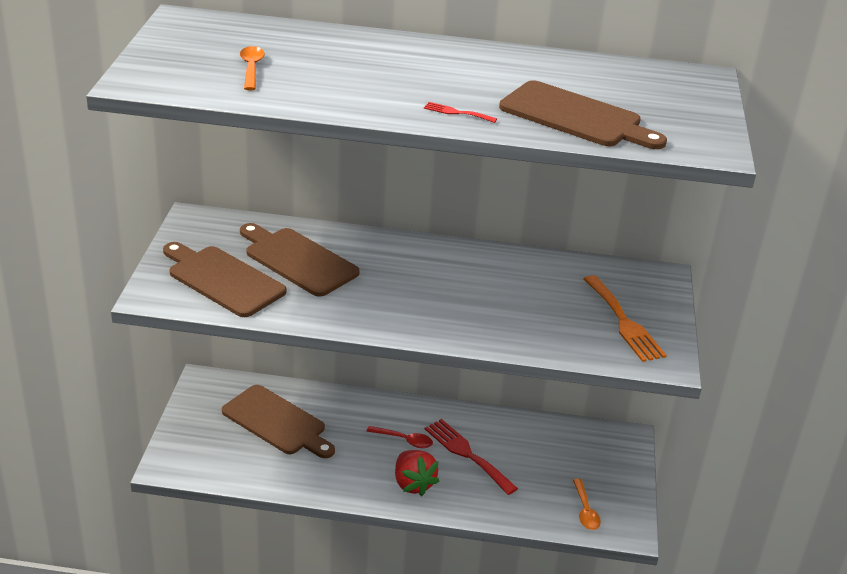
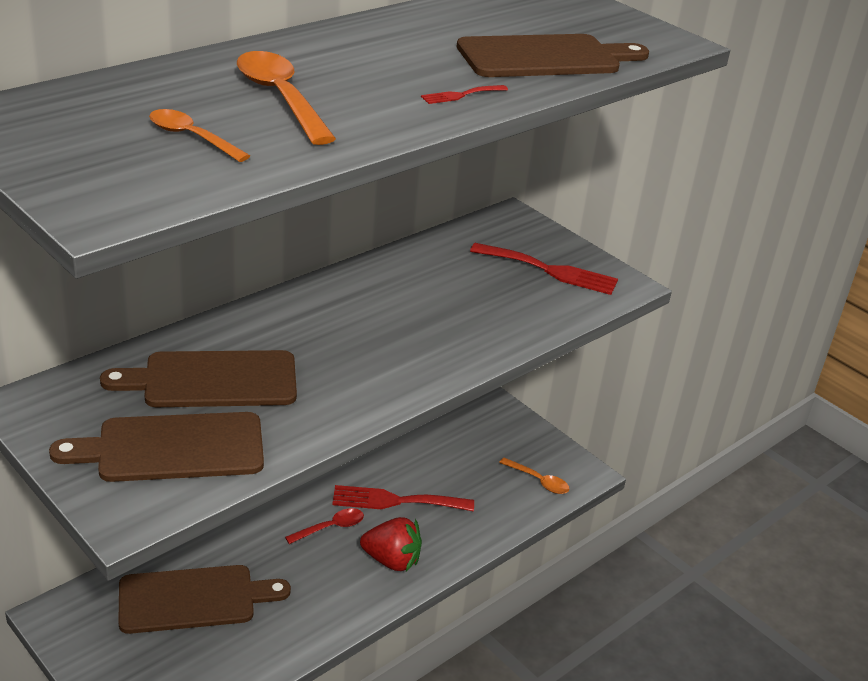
camera: 50 degrees left, 0 degrees up
(344, 69) = (280, 98): none -> orange spoon
(624, 322) = (550, 270): orange fork -> red fork

